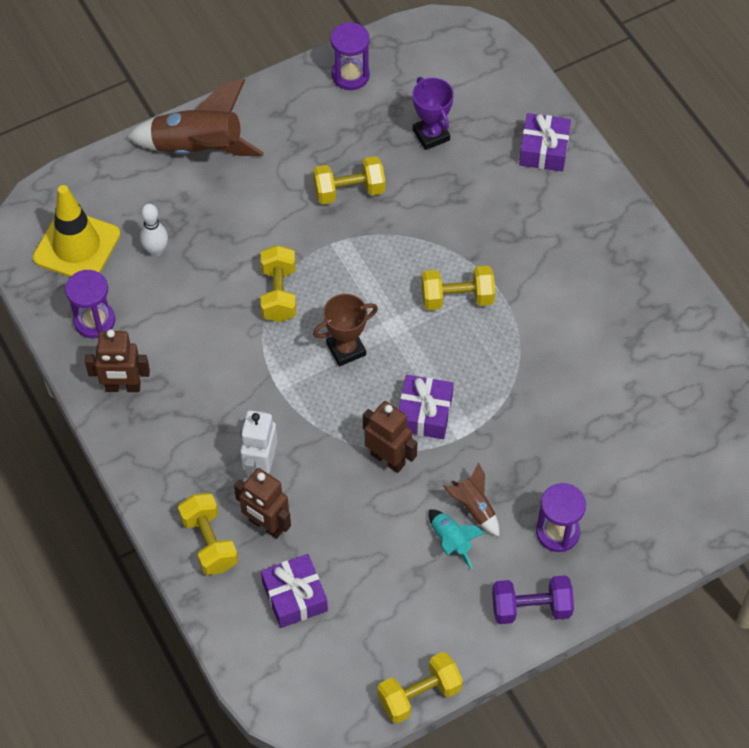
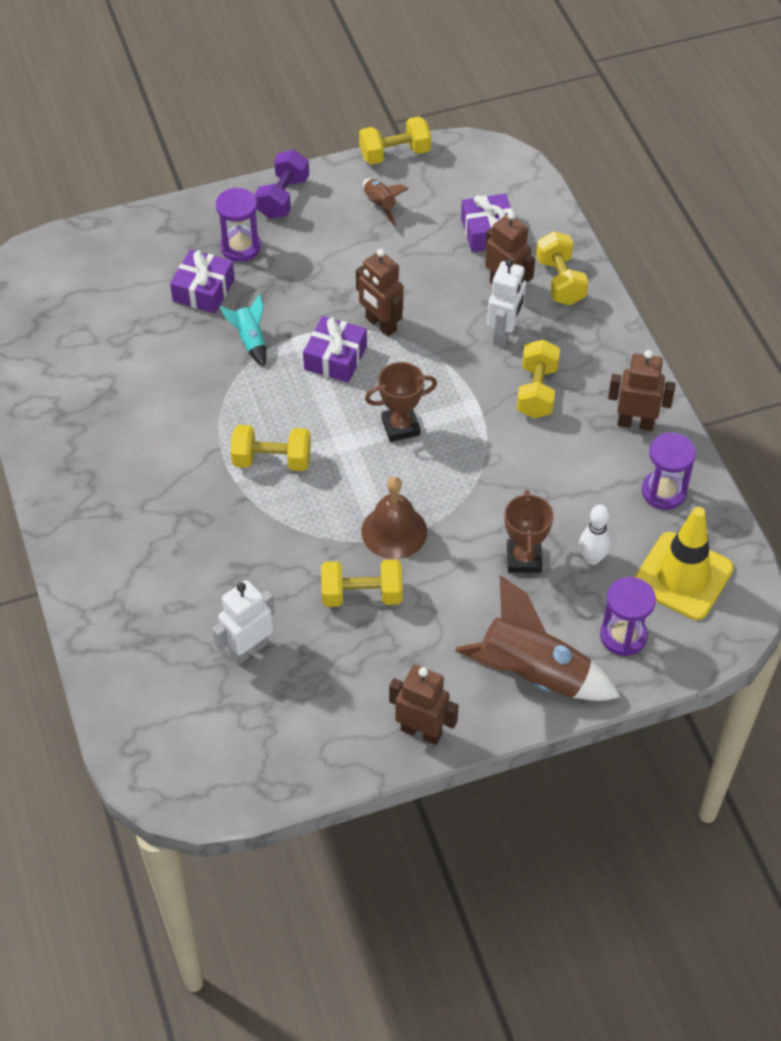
camera: 170 degrees left, 5 degrees down
(216, 241) = (524, 559): none -> brown trophy
(279, 294) = (461, 492): yellow dumbbell -> yellow dumbbell (536, 391)
(280, 95) = (421, 731): none -> brown robot
(332, 249) = (394, 531): none -> brown bell
(350, 75) = (328, 746): purple hourglass -> purple hourglass (623, 636)
(431, 135) = (248, 649): purple trophy -> white robot
(451, 541) = (338, 253): turquoise rocket -> turquoise rocket (250, 340)
(474, 508) = (310, 275): brown rocket -> brown rocket (380, 205)
(531, 608) = (283, 197): purple dumbbell -> purple dumbbell turned 75 degrees counterclockwise
(544, 150) = (122, 611): purple gift -> purple gift (203, 290)

